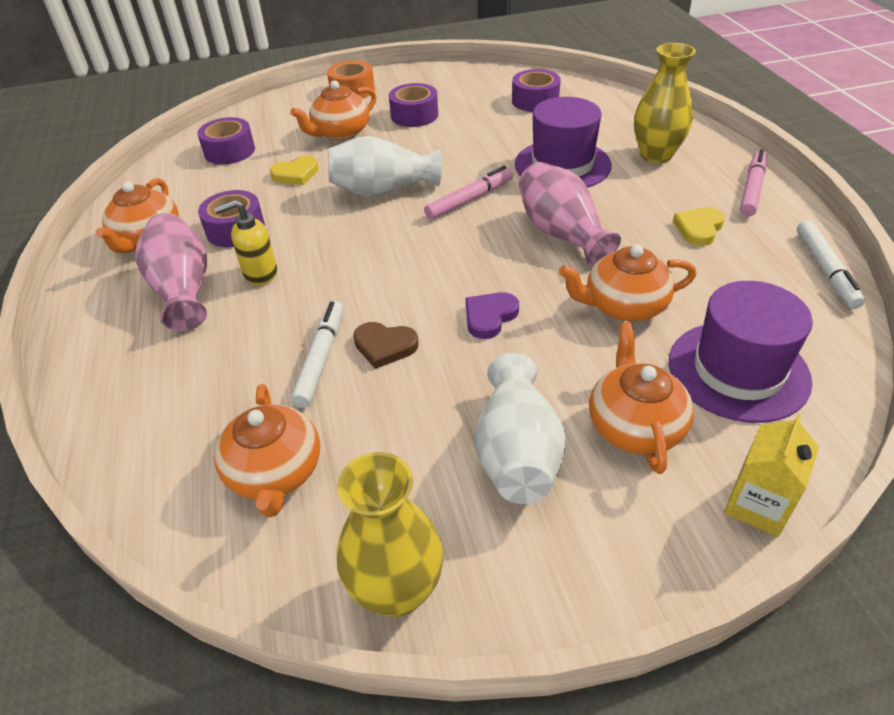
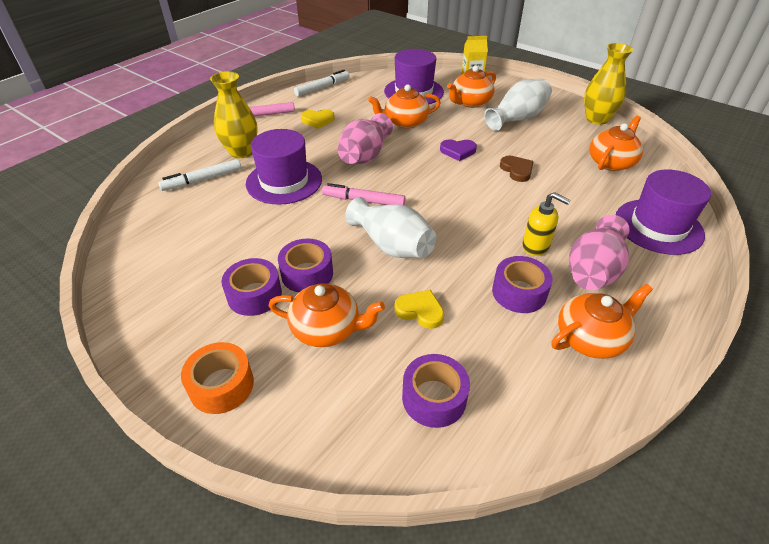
camera: 130 degrees left, 0 degrees up
(137, 396) = (658, 226): none -> purple hat
(321, 358) = (551, 184): white marker -> white marker (202, 180)
(535, 101) = (179, 232): purple tape -> purple tape (307, 274)
(623, 306) = (405, 122): orange teapot -> orange teapot turned 120 degrees clockwise

